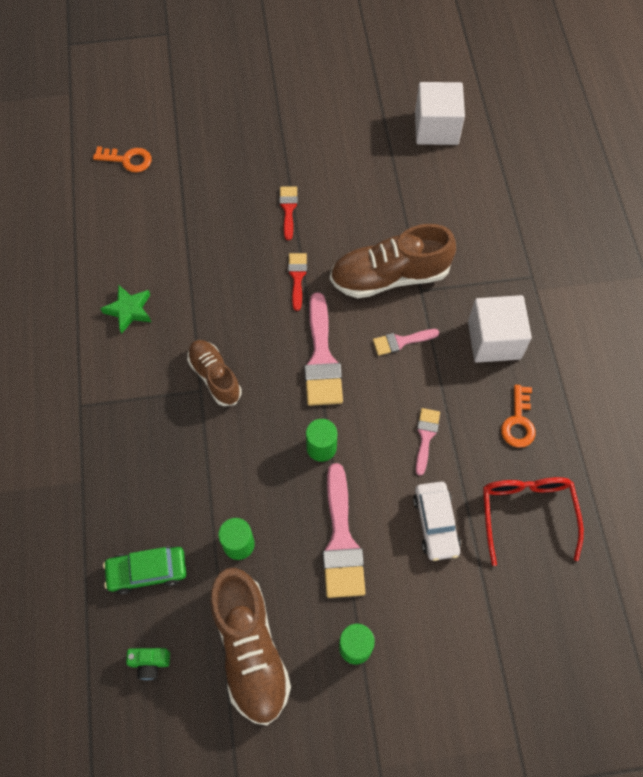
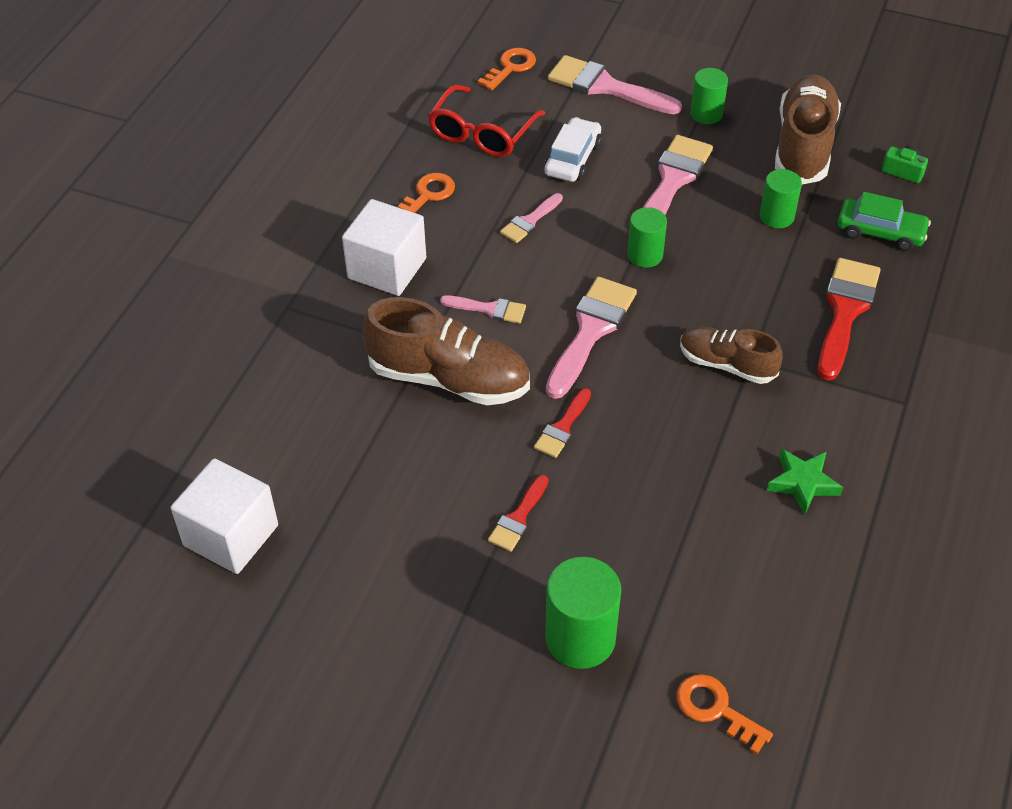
camera: 150 degrees left, 15 degrees down
(148, 468) = (845, 311): none -> red brush
(215, 377) = (727, 364): brown shoe -> brown shoe turned 120 degrees clockwise
(216, 162) = (580, 638): none -> green cylinder
(463, 635) = (605, 87): none -> pink brush
(562, 614) = (510, 67): none -> orange key

